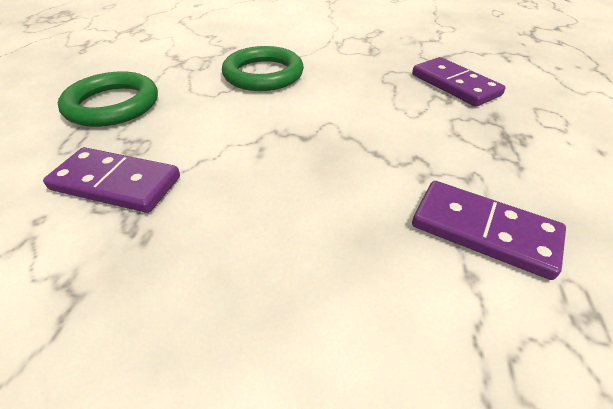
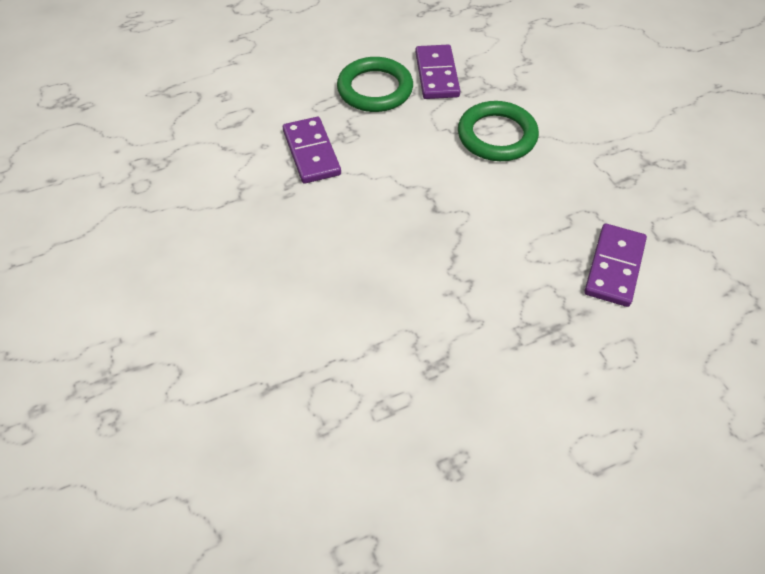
camera: 55 degrees right, 10 degrees up
(483, 231) = (419, 342): purple domino -> purple domino (436, 75)

